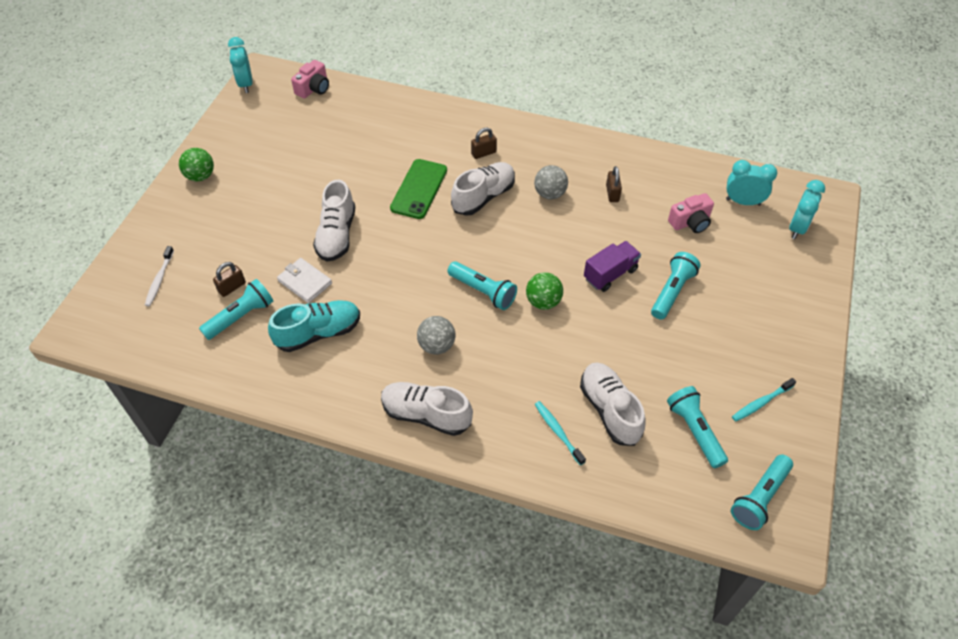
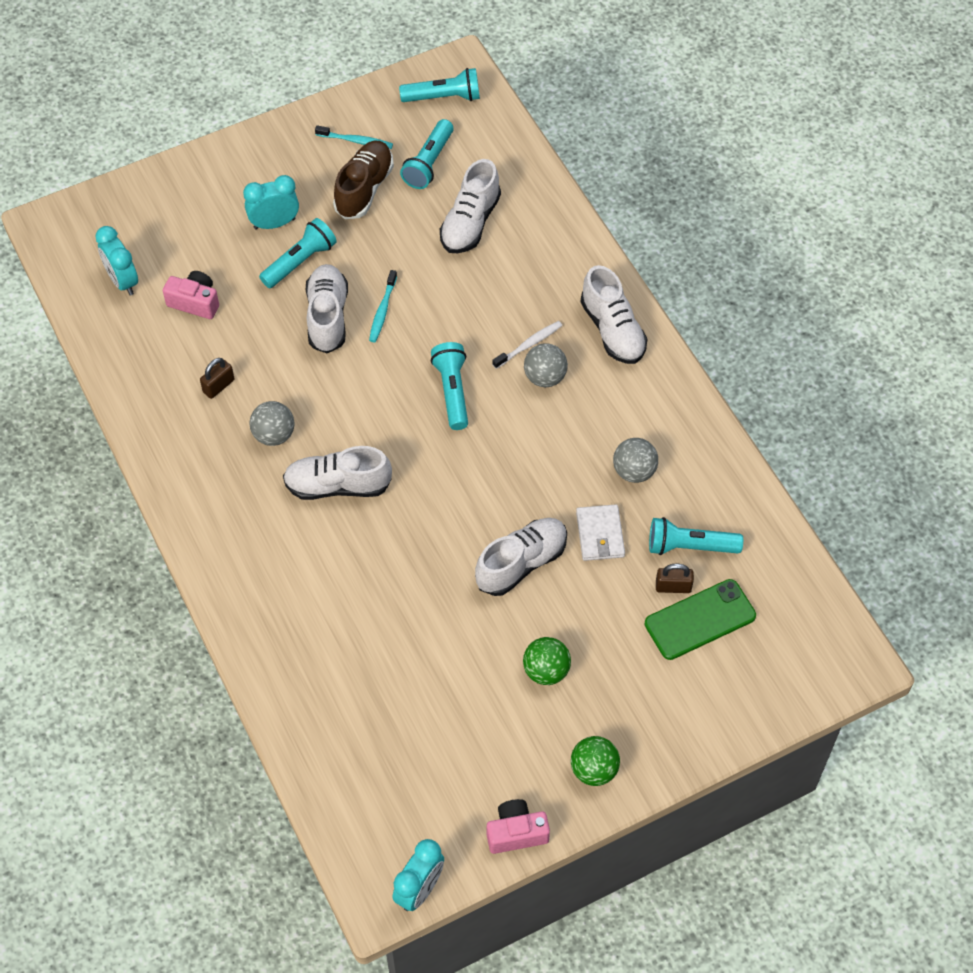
camera: 135 degrees left, 5 degrees up
(159, 280) = (737, 656): white toothbrush -> white toothbrush (529, 345)
(313, 88) = (349, 804): pink camera -> pink camera (516, 832)
(318, 333) = (634, 471): turquoise shoe -> grey ball
(419, 189) = (387, 549): green phone -> green phone (700, 620)
(483, 153) = (275, 537): brown padlock -> none
(543, 302) = (413, 340): green ball -> green ball (546, 671)
(558, 432) = (527, 239): turquoise toothbrush -> turquoise toothbrush (382, 310)
(610, 274) = (327, 317): purple truck -> white shoe
(672, 292) = (300, 262): turquoise flashlight -> turquoise flashlight turned 150 degrees clockwise
(706, 372) = (364, 189): none -> brown shoe
(797, 228) = (118, 223): turquoise clock -> turquoise clock (274, 223)

